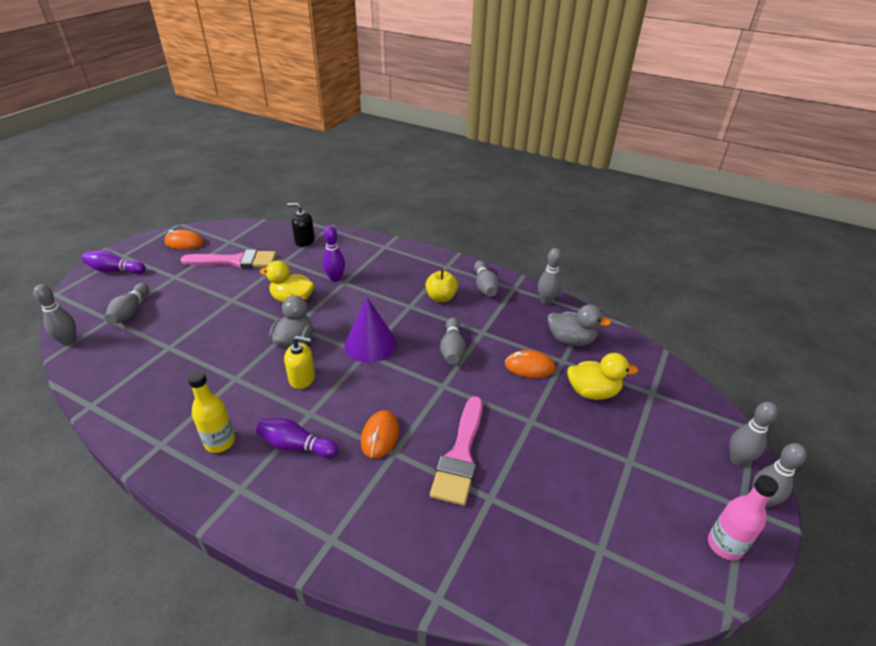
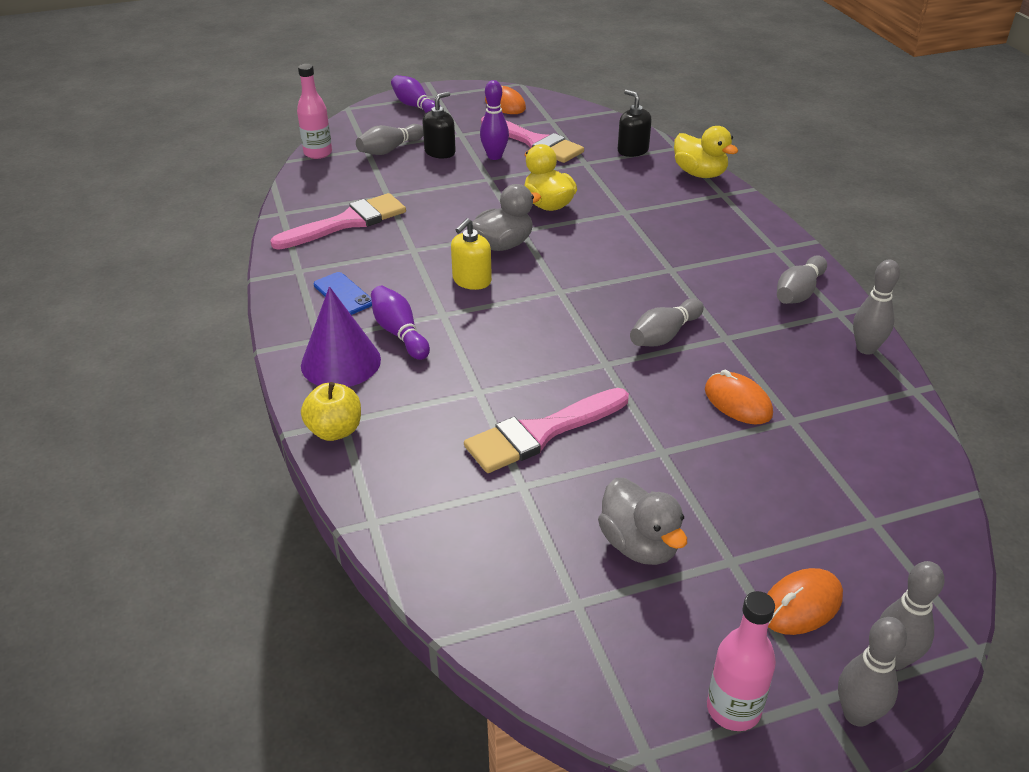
camera: 45 degrees right, 0 degrees up
(69, 341) = (318, 153): grey bowling pin -> pink bottle
(159, 384) = (347, 222): none -> pink brush
(174, 296) = (440, 152): none -> black soap dispenser
(220, 442) = (343, 294): yellow bottle -> blue phone
(302, 378) = (471, 281): yellow soap dispenser -> yellow soap dispenser turned 75 degrees clockwise
(335, 278) = (619, 203): purple bowling pin -> purple bowling pin (494, 156)
(370, 344) = (577, 285): purple cone -> purple cone (341, 362)
(380, 436) = (483, 369): orange mouse -> orange mouse (801, 605)
(441, 297) = (722, 278): yellow apple -> yellow apple (335, 430)
(571, 340) = (838, 406): grey duck -> grey duck (639, 545)
(592, 392) = (786, 472): yellow duck -> yellow duck (700, 173)

